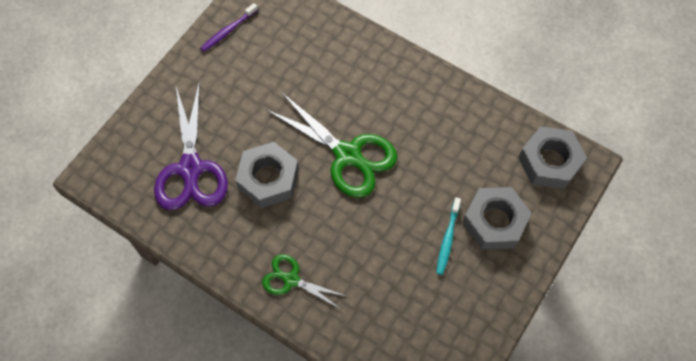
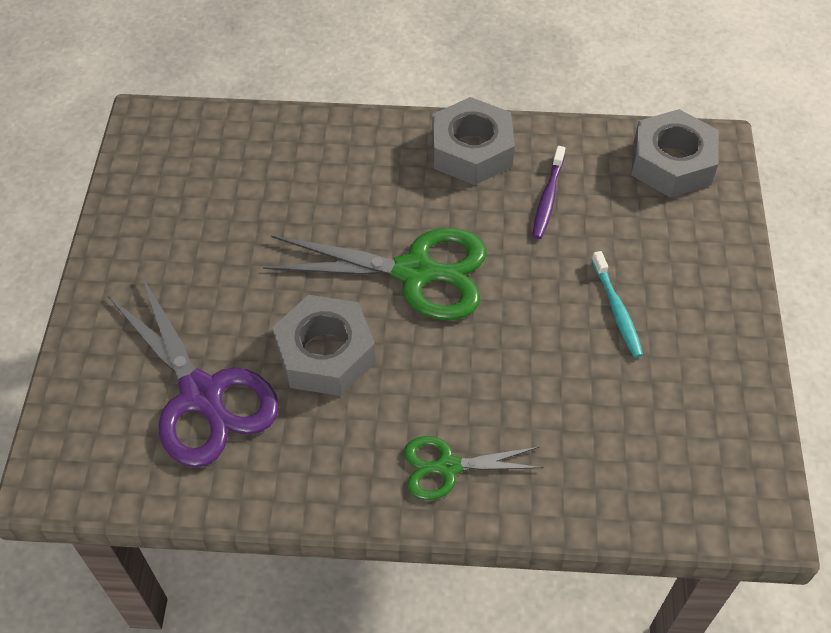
camera: 30 degrees left, 10 degrees down
(228, 31) = (141, 196): purple toothbrush -> purple toothbrush (547, 198)
(494, 222) = (658, 261): grey nut -> grey nut (471, 151)

